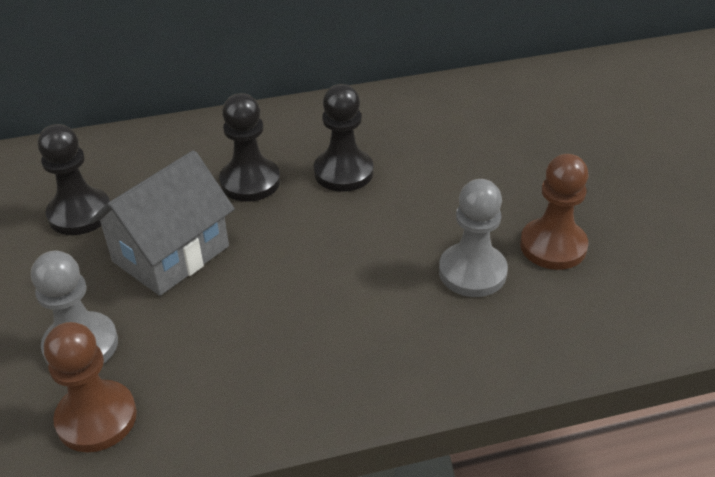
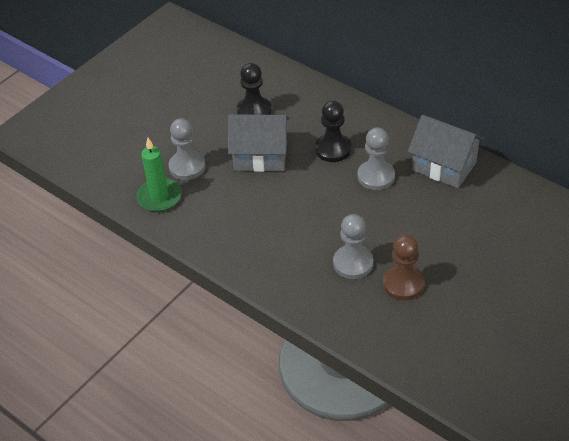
camera: 55 degrees right, 5 degrees up
(96, 418) = (159, 197): brown pawn -> green candle
(343, 172) = (376, 176): black pawn -> grey pawn
(392, 114) = (444, 166): none -> grey house

